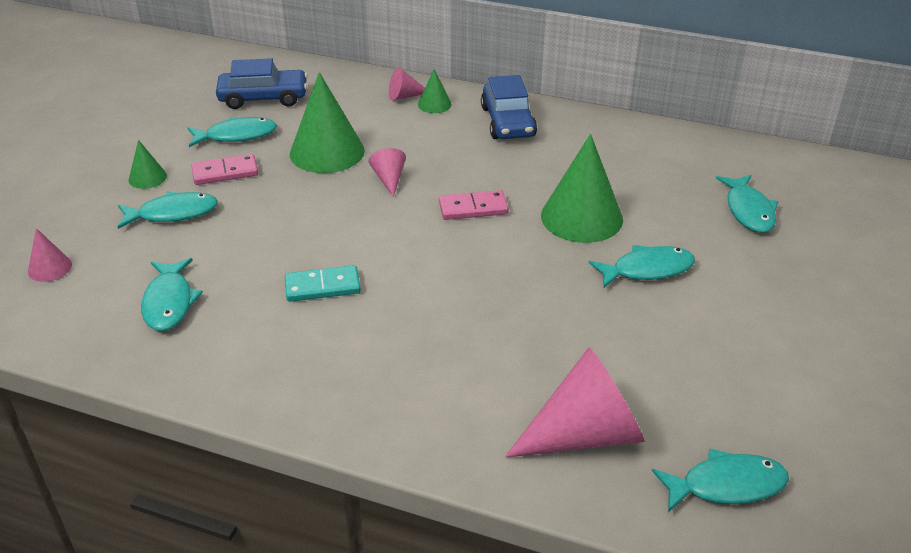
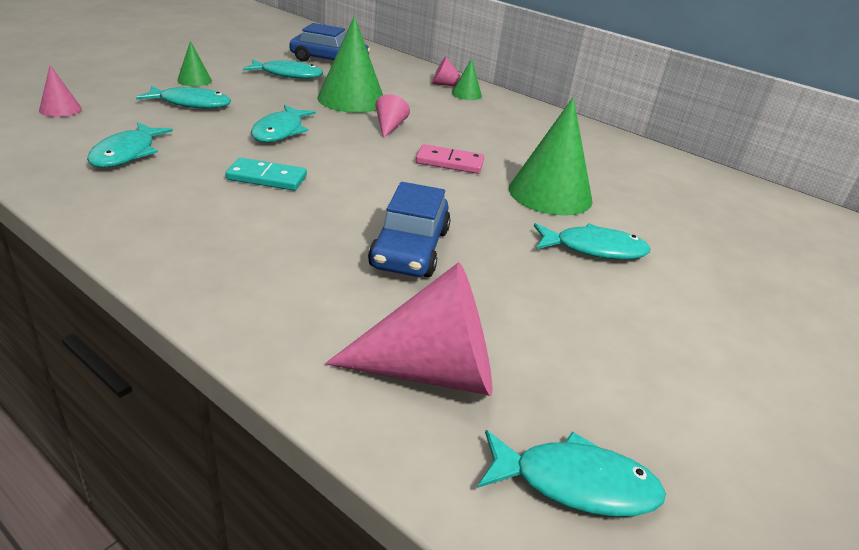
camera: 15 degrees right, 5 degrees down
(225, 172) = (257, 91): pink domino -> none
(508, 122) = (523, 118): blue car -> blue car (410, 248)
(748, 211) = (730, 232): turquoise fish -> turquoise fish (280, 131)

